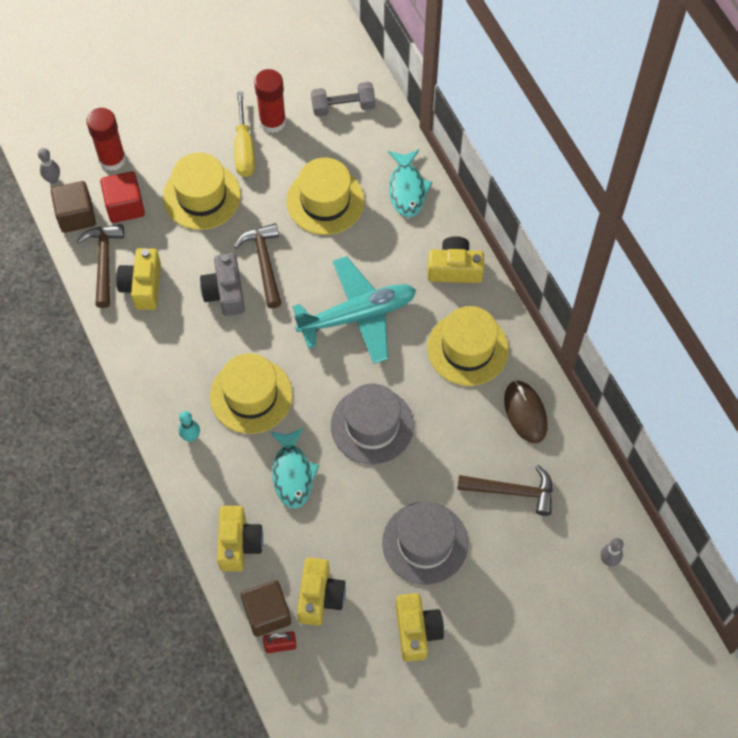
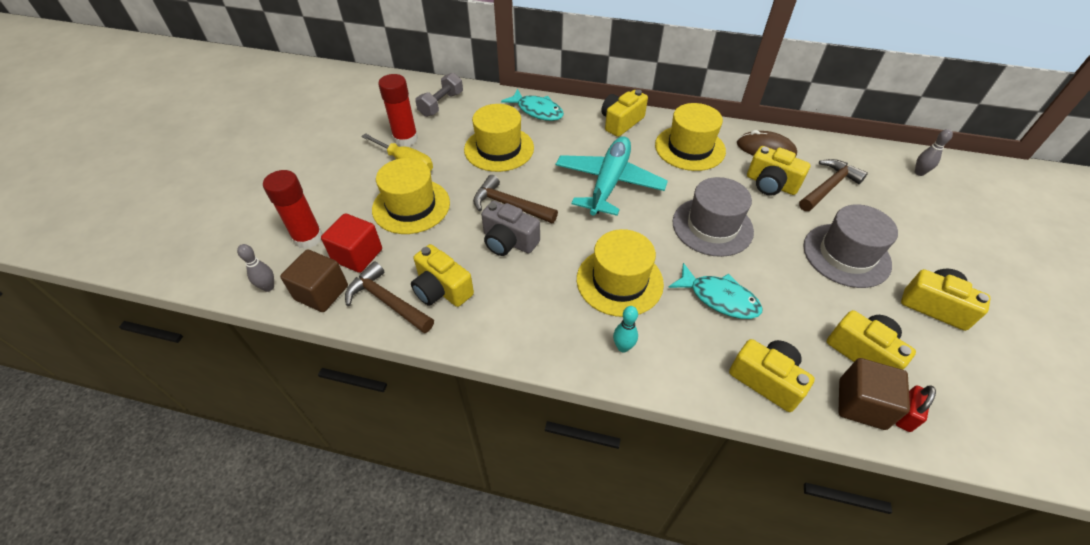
camera: 50 degrees left, 15 degrees down
(473, 442) = (771, 184): none -> yellow camera

